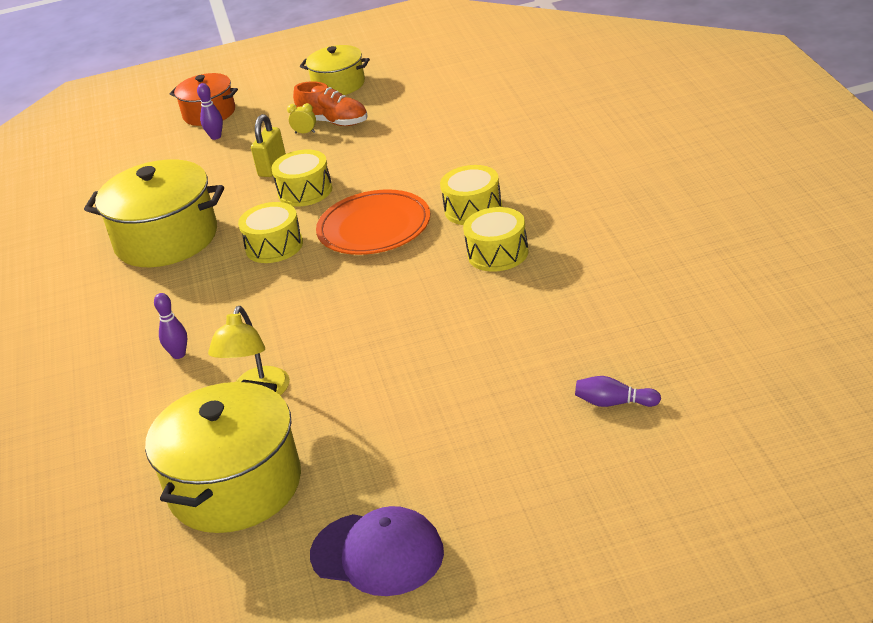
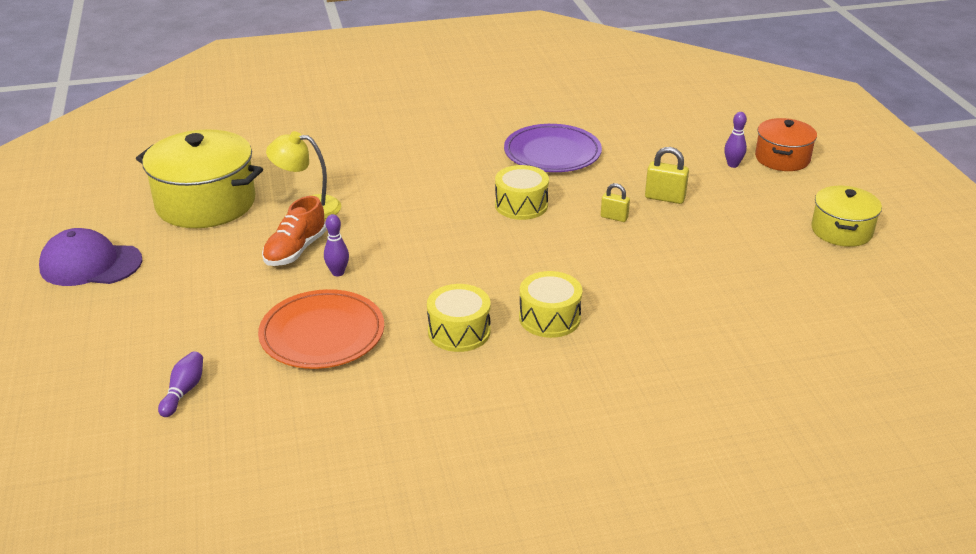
camera: 85 degrees right, 0 degrees up
(166, 239) = (552, 153): yellow pot -> purple plate
(179, 354) = (379, 170): purple bowling pin -> purple bowling pin (338, 272)
(305, 133) = (733, 213): yellow clock -> none
(305, 191) = (614, 217): yellow drum -> yellow padlock
(334, 122) = (754, 230): orange shoe -> orange shoe (295, 250)
(374, 228) = (533, 257): orange plate -> orange plate (322, 334)
(377, 554) = (90, 264): purple cap -> purple cap turned 75 degrees clockwise

